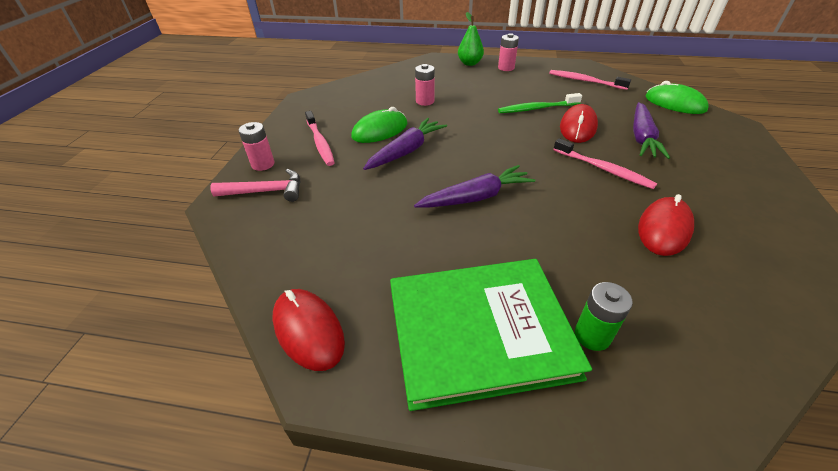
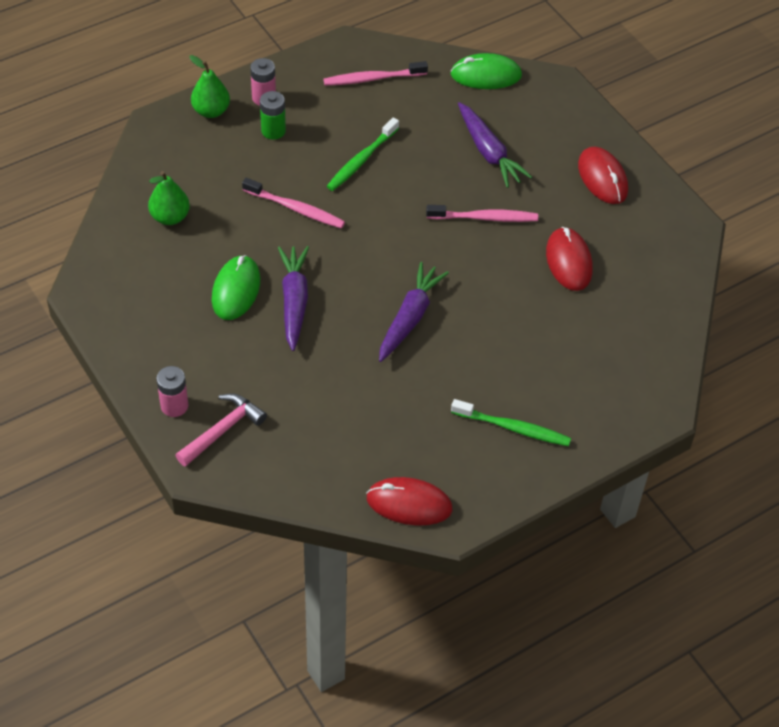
camera: 45 degrees left, 10 degrees up
(320, 143) = (195, 344): pink toothbrush -> pink toothbrush (296, 209)
(391, 89) = (170, 217): none -> green pear
(425, 101) = (232, 215): pink battery -> none
(479, 331) = (513, 428): green book -> green toothbrush
(578, 127) = (423, 169): red mouse -> red mouse (602, 178)
(592, 335) = (578, 384): green battery -> green battery (273, 131)

